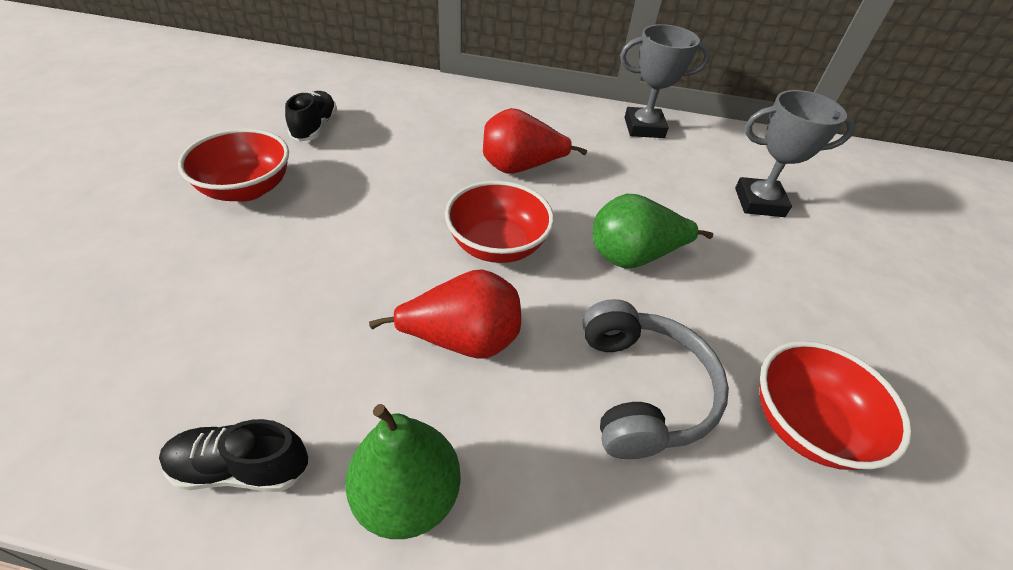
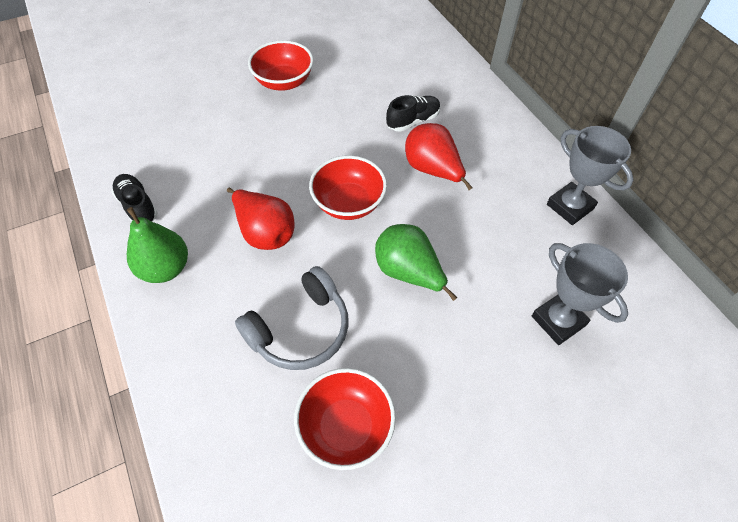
camera: 55 degrees right, 10 degrees up
(315, 127) = (360, 64): black shoe -> black shoe (413, 121)

